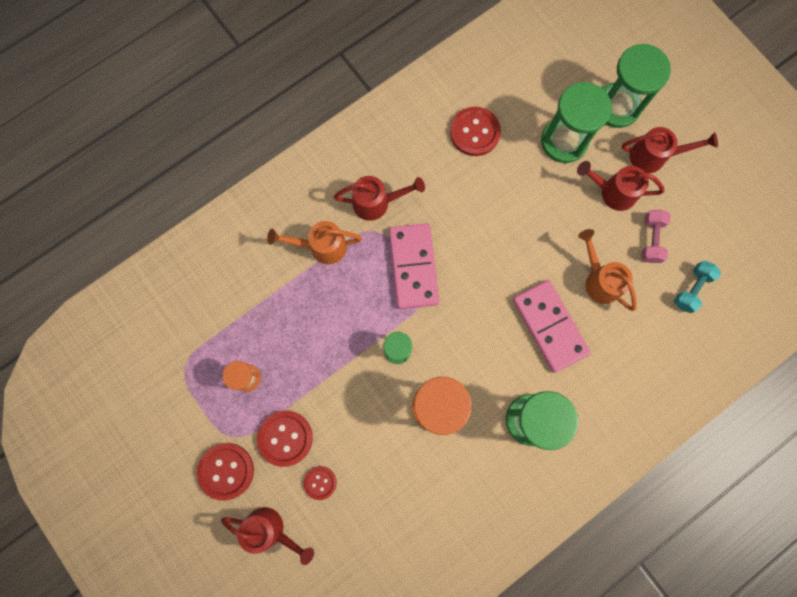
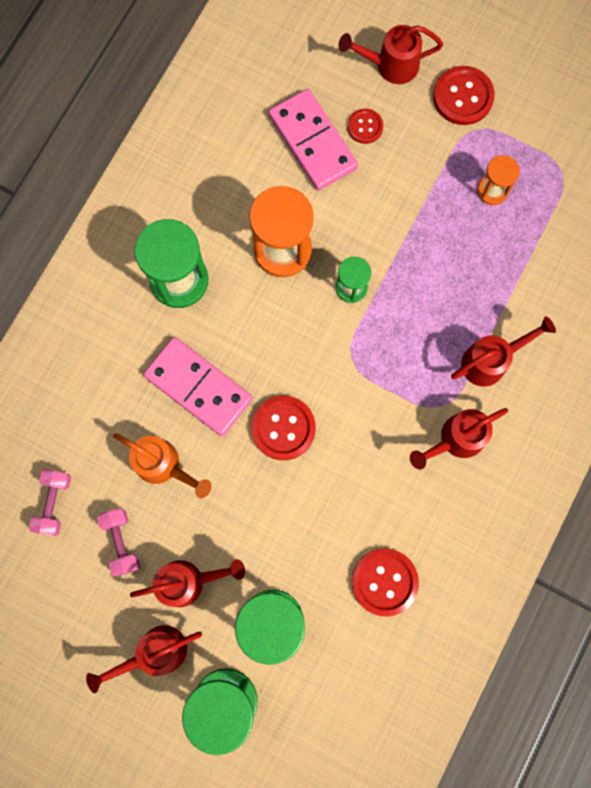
camera: 155 degrees right, 0 degrees up
(285, 438) = (422, 151): red button -> red button (283, 428)
(322, 247) = (490, 361): orange watering can -> red watering can
(413, 267) = (378, 385): pink domino -> pink domino (313, 142)
(691, 289) = (54, 503): turquoise dumbbell -> pink dumbbell

